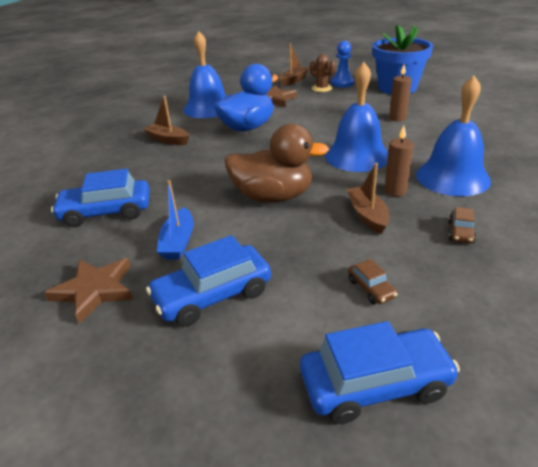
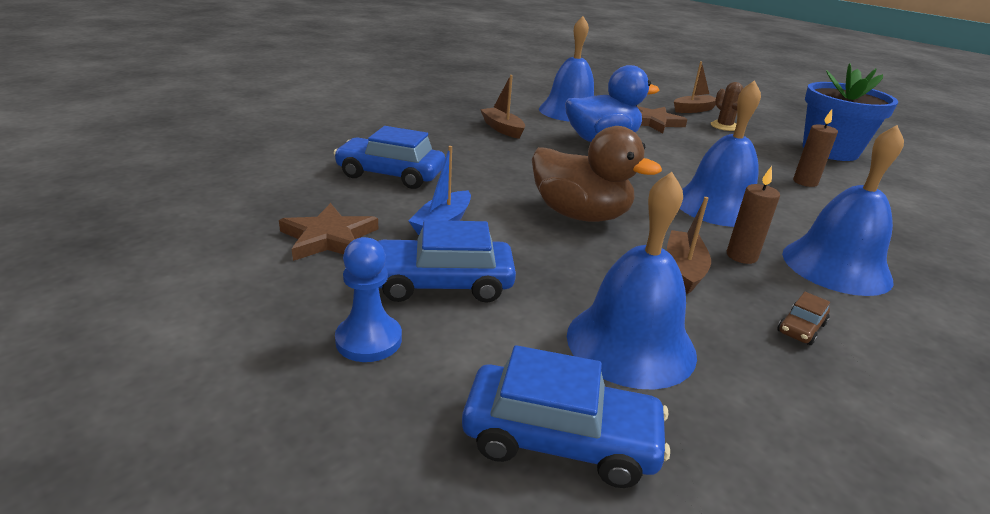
camera: 20 degrees right, 5 degrees down
(342, 83) = (756, 127): blue pawn -> blue pawn (369, 340)
(371, 288) = (631, 343): brown car -> blue bell

